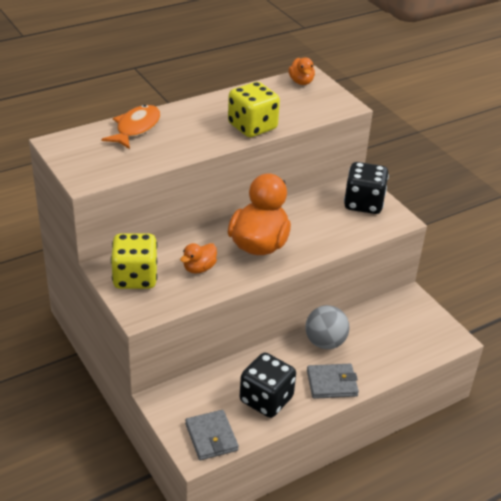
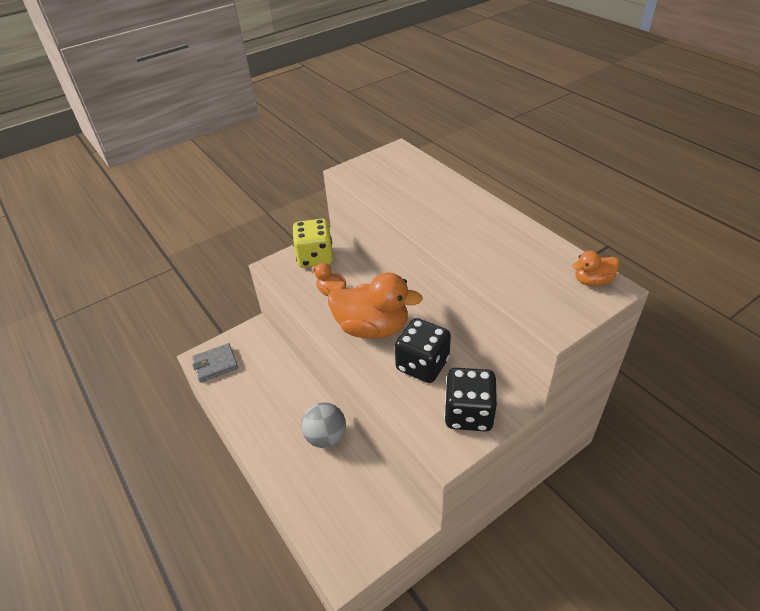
camera: 90 degrees right, 5 degrees up
(136, 128) = (436, 182): orange fish -> none
(252, 127) = (468, 252): yellow dice -> none
(266, 399) = (253, 396): black dice -> black dice (422, 365)
(332, 383) = (271, 445): grey wallet -> none

